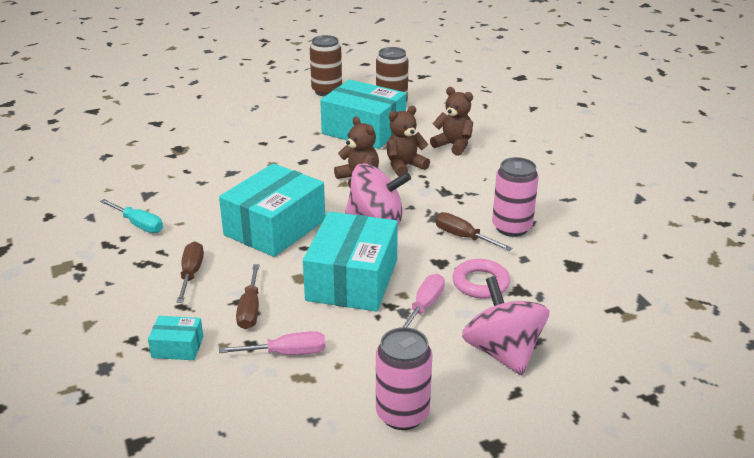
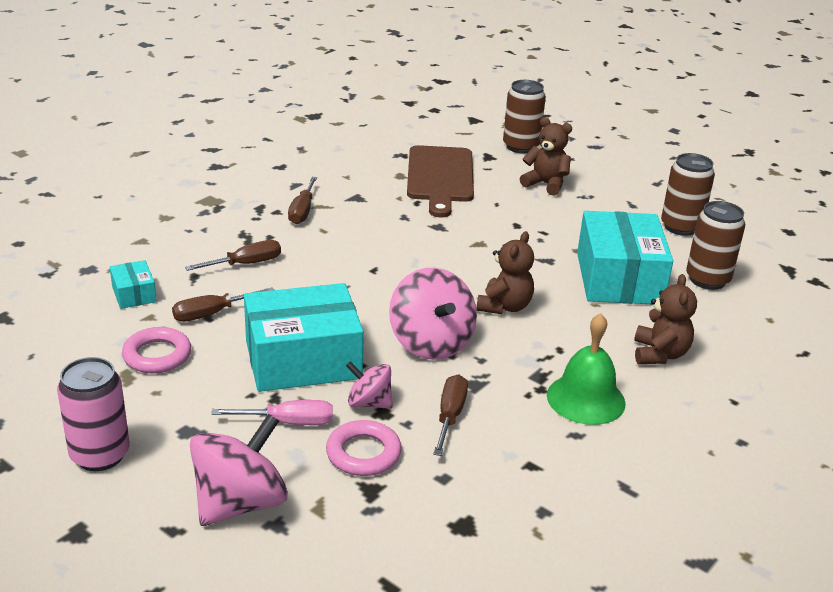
camera: 60 degrees right, 0 degrees up
(138, 224) = (302, 211): turquoise screwdriver -> brown screwdriver
(158, 107) = (520, 147): none -> brown can
(162, 150) = (440, 177): none -> brown cutting board
(275, 227) = (360, 283): turquoise box -> none
(286, 353) = (157, 355): pink screwdriver -> pink ring
(404, 166) = (567, 330): brown teddy bear -> brown teddy bear (545, 184)
(426, 265) = (369, 403): none -> pink spinning top
(479, 184) = (586, 399): none -> green bell
(511, 227) = (506, 451): pink can -> none

